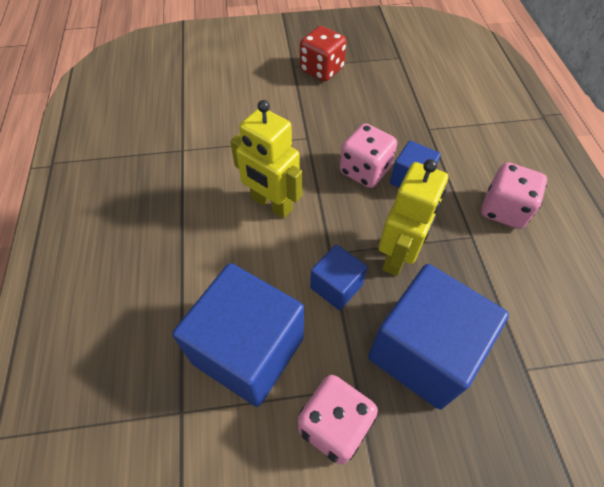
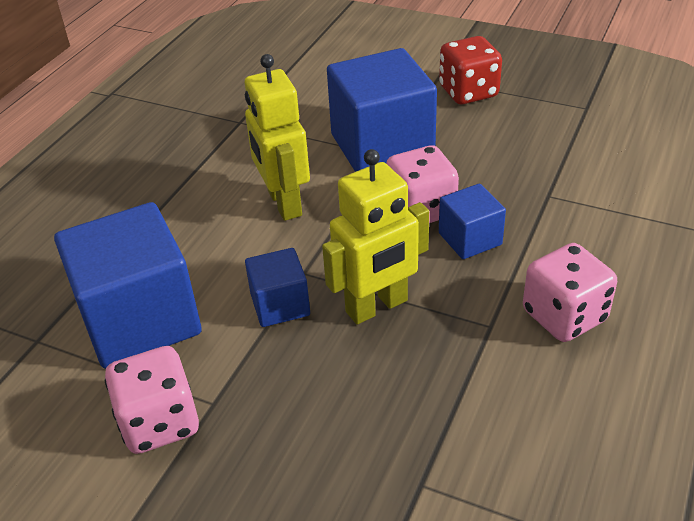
camera: 35 degrees right, 15 degrees down
(423, 351) = (315, 407): blue cube -> blue cube (382, 146)

